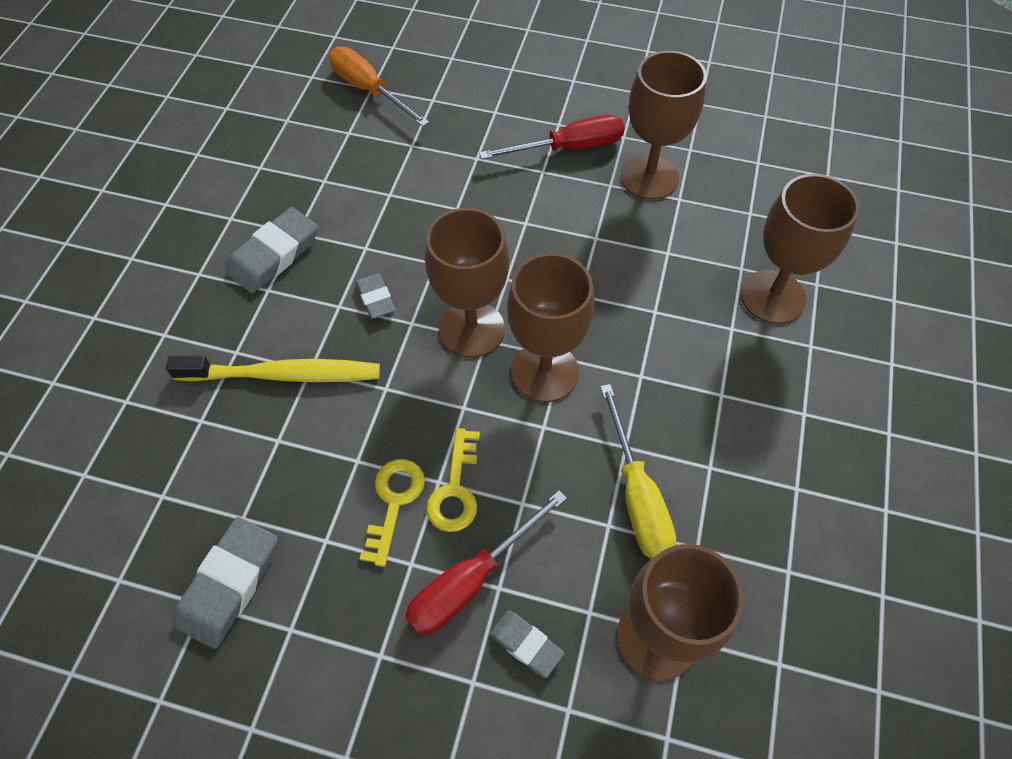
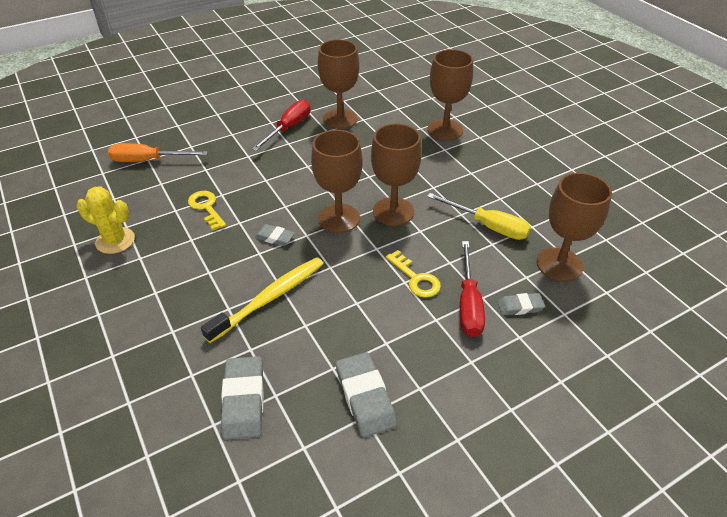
camera: 45 degrees left, 15 degrees down
(232, 178) = (115, 241): none -> yellow cactus
(274, 255) = (191, 256): grey eraser -> grey eraser (244, 400)
(394, 502) = (396, 304): yellow key -> yellow key (206, 208)

